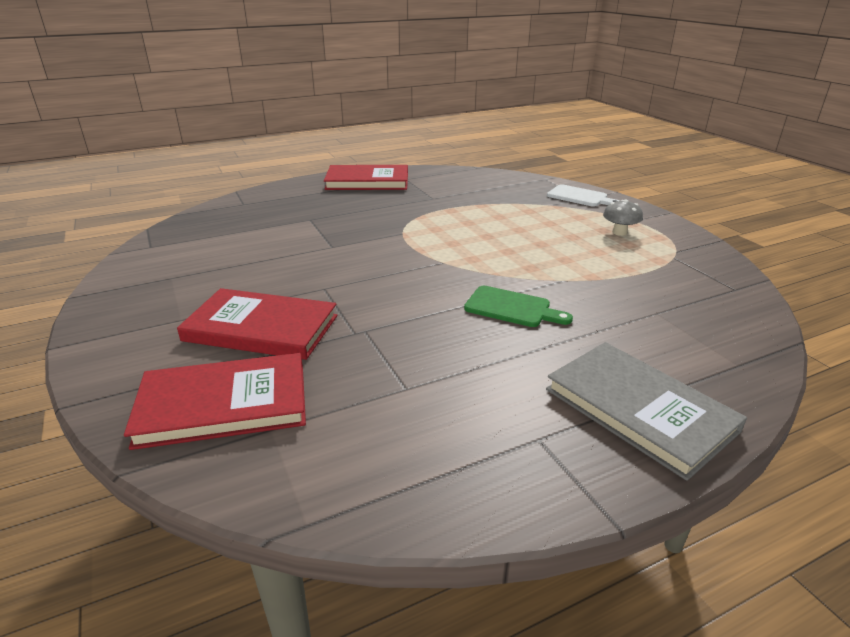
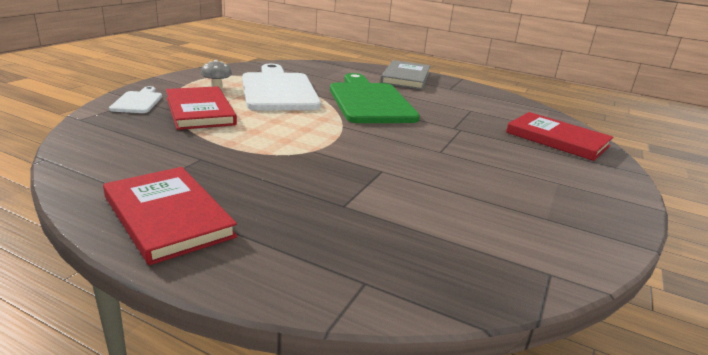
camera: 130 degrees left, 5 degrees down
(261, 328) = (508, 153): red book -> red book (200, 111)
(511, 308) = (369, 101): green cutting board -> green cutting board, size x2.14
(593, 261) = (278, 90): none -> white cutting board

